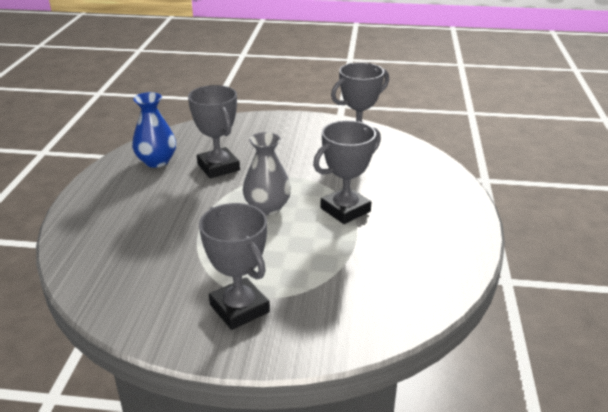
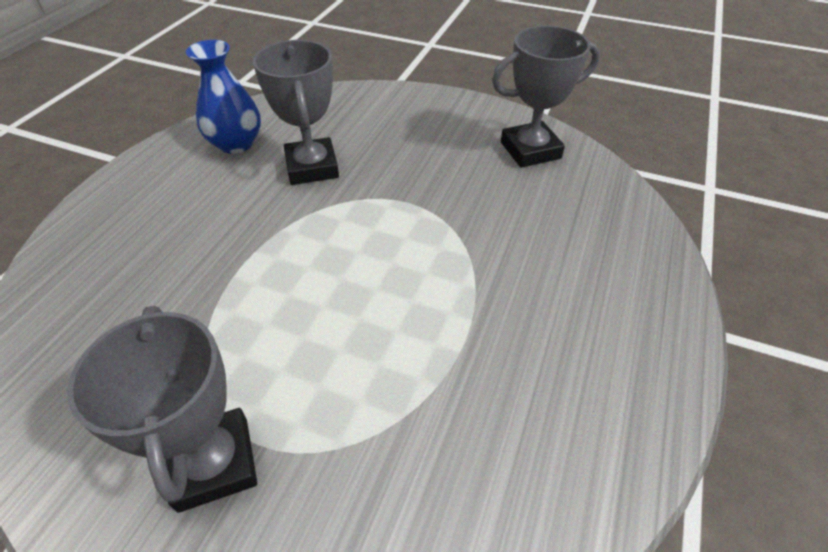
camera: 15 degrees right, 15 degrees up
(267, 207) = (348, 254): grey vase -> none
(345, 210) = (465, 283): grey trophy -> none

